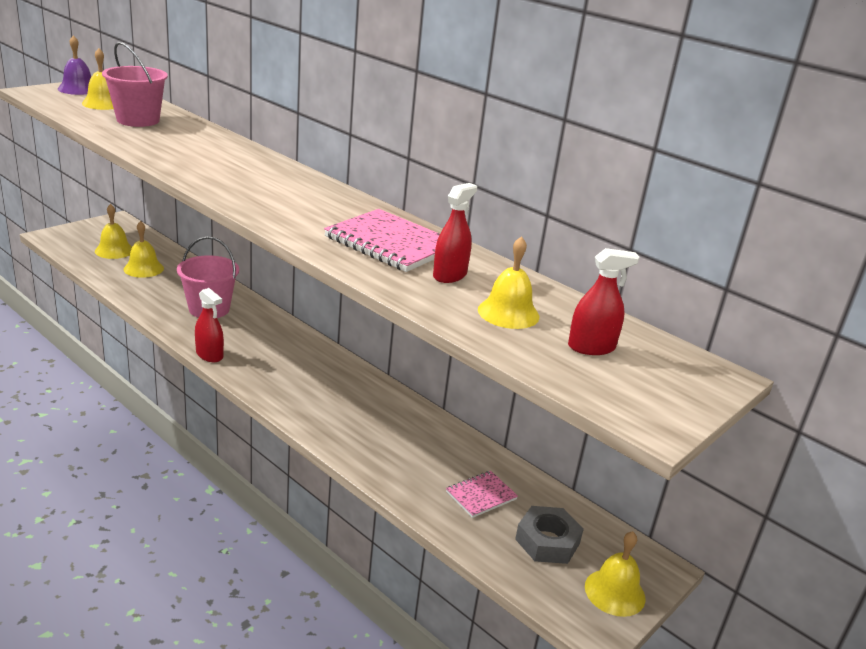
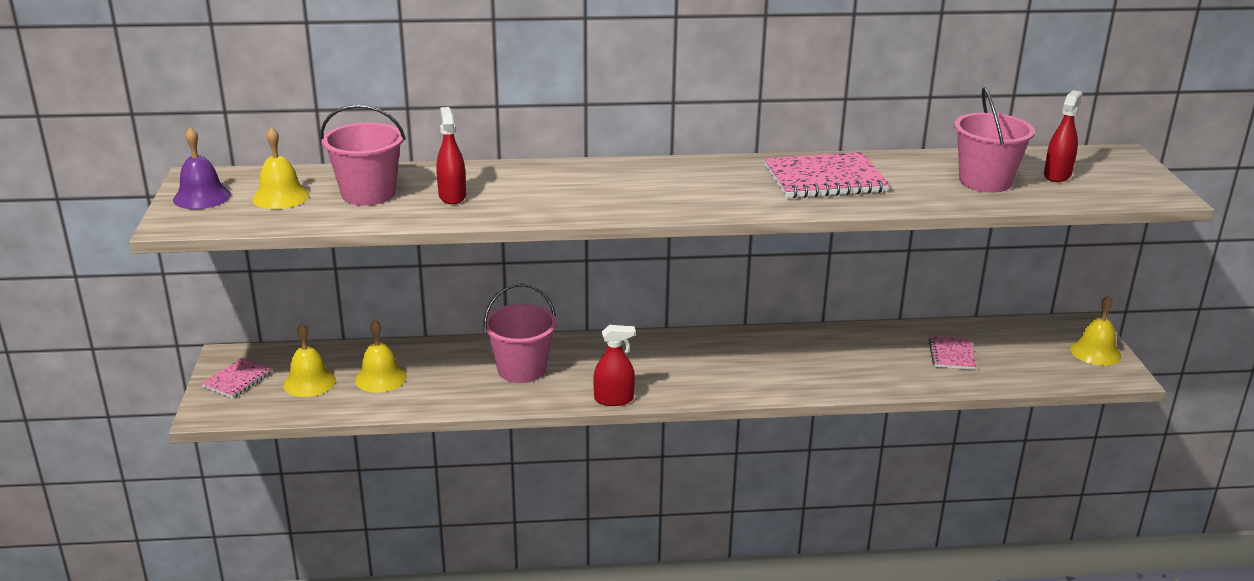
camera: 45 degrees left, 0 degrees up
(94, 231) = (237, 380): none -> pink notebook
(449, 275) = (905, 178): red spray bottle -> red spray bottle (452, 196)
(508, 313) = (985, 181): yellow bell -> pink bucket
(547, 541) = (1025, 352): grey nut -> none

